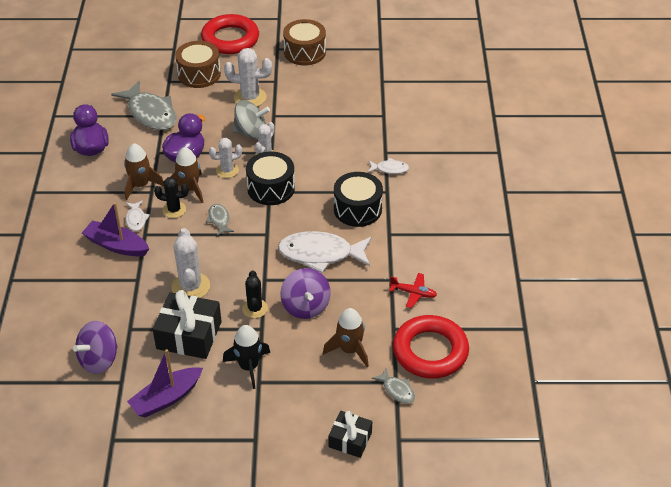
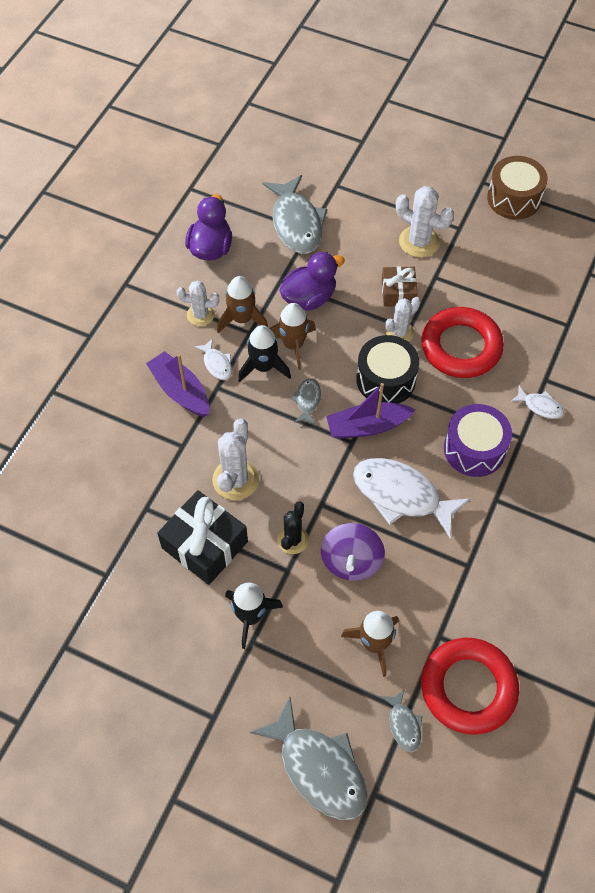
camera: 25 degrees right, 15 degrees up
(99, 360) = (96, 536): purple spinning top -> none
(136, 219) = (217, 364): white fish -> white fish turned 45 degrees counterclockwise
(166, 398) = (143, 618): purple boat -> purple boat (367, 426)
(174, 210) = (263, 367): black cactus -> black rocket
(199, 74) = (375, 187): brown drum -> none
(227, 170) = (347, 335): white cactus -> white cactus (200, 315)
(230, 39) = (433, 149): red ring -> red ring (461, 347)
(251, 133) = (398, 292): grey spinning top -> brown gift
(350, 440) = (318, 768): black gift -> grey fish
(357, 209) = (474, 449): black drum -> purple drum
(413, 293) = (486, 596): red plane -> none

